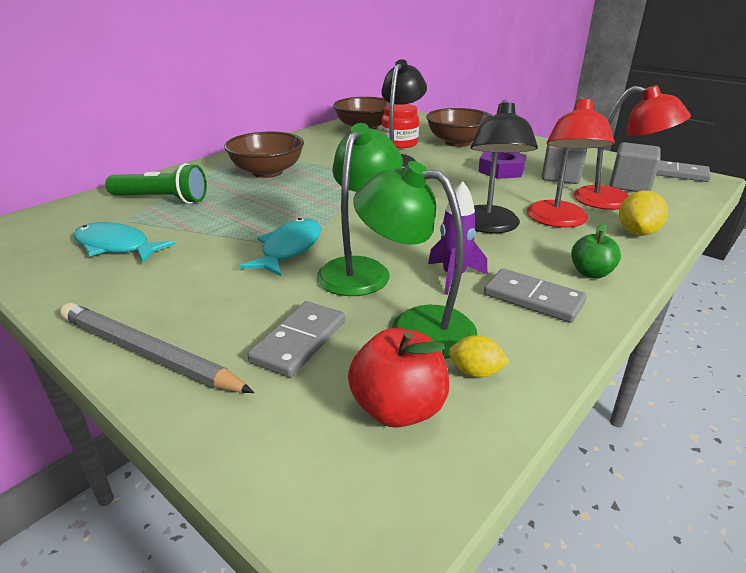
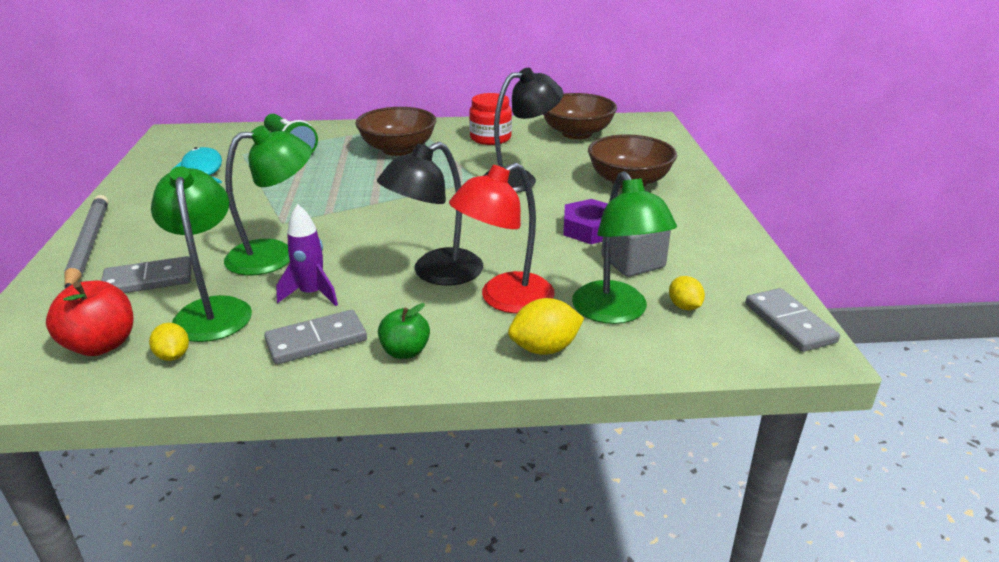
camera: 45 degrees right, 0 degrees up
(289, 248) = (273, 218): turquoise fish -> none
(399, 143) = (568, 162): red jar -> red jar (490, 138)
(533, 299) = (316, 340): grey domino -> grey domino turned 75 degrees clockwise
(615, 201) = (615, 312): red lamp -> green lamp
(630, 185) = (684, 306): grey cube -> yellow lemon

